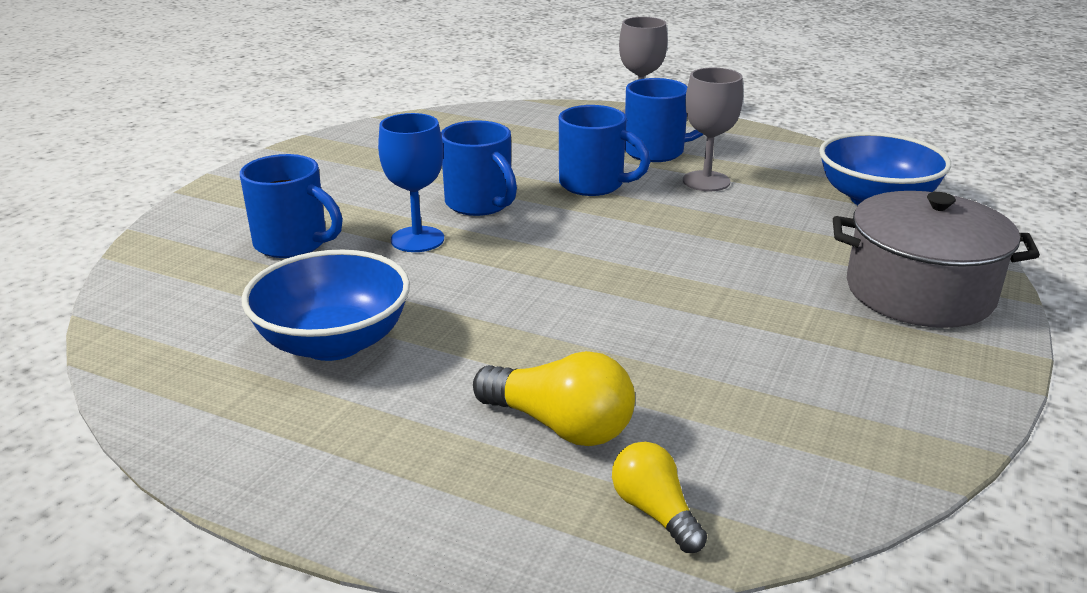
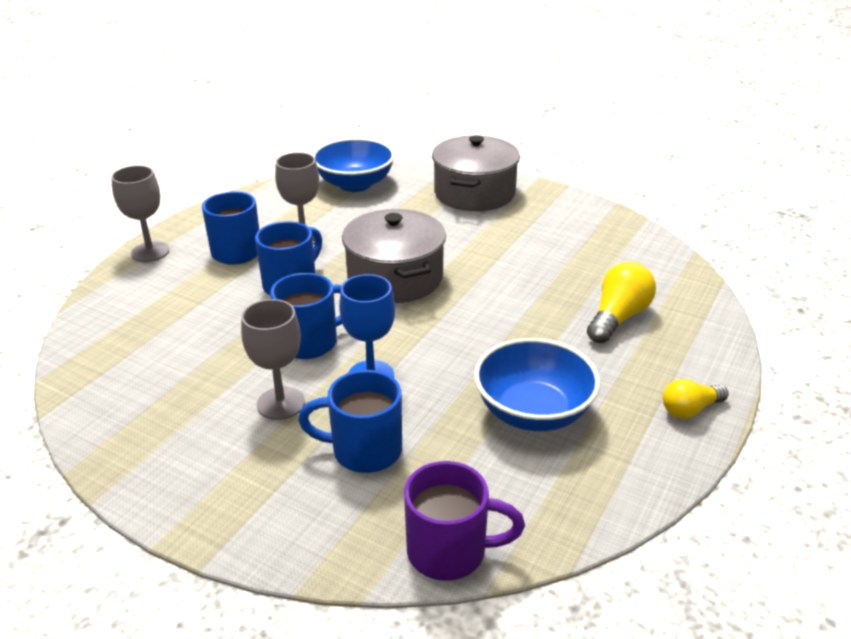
camera: 85 degrees left, 5 degrees up
(133, 293) = (450, 551): none -> purple mug
(293, 244) = (364, 450): blue mug -> blue mug turned 120 degrees counterclockwise
(376, 199) = (281, 403): none -> grey goblet
(627, 241) = (395, 278): none -> grey pot
(655, 512) = (682, 294): yellow light bulb -> yellow light bulb (690, 409)

